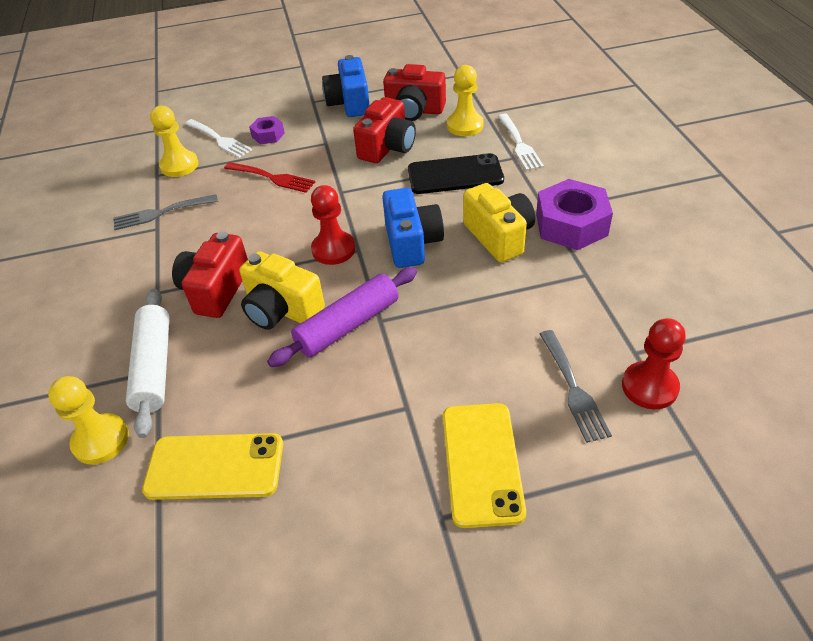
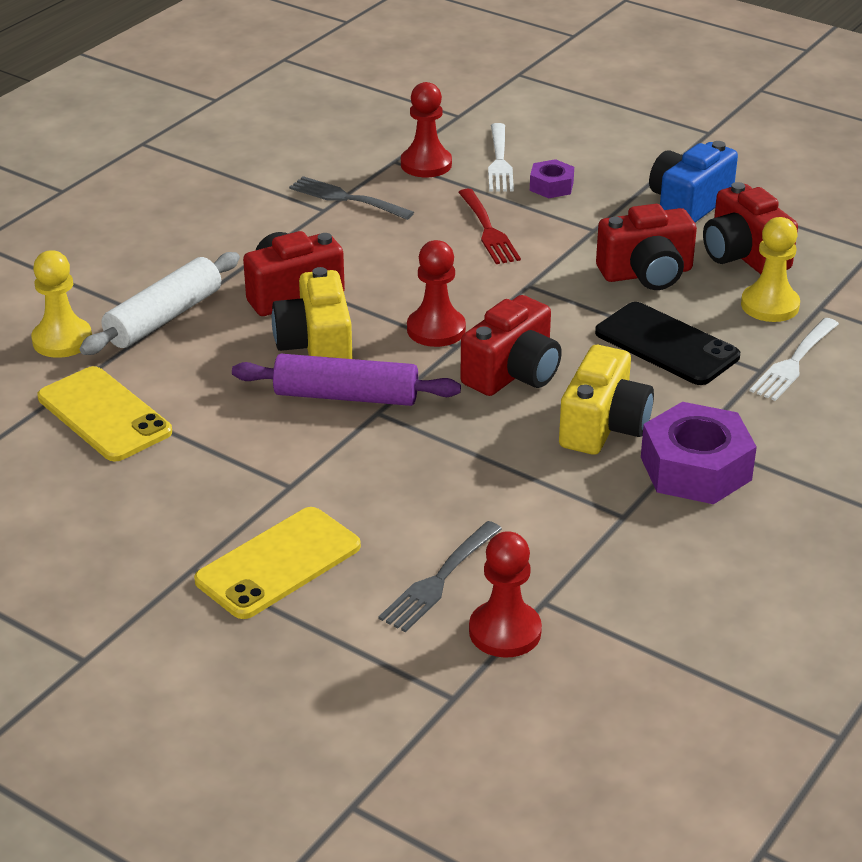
camera: 45 degrees right, 10 degrees down
(179, 165) = (426, 164): yellow pawn -> red pawn
(412, 243) = (513, 373): blue camera -> red camera

